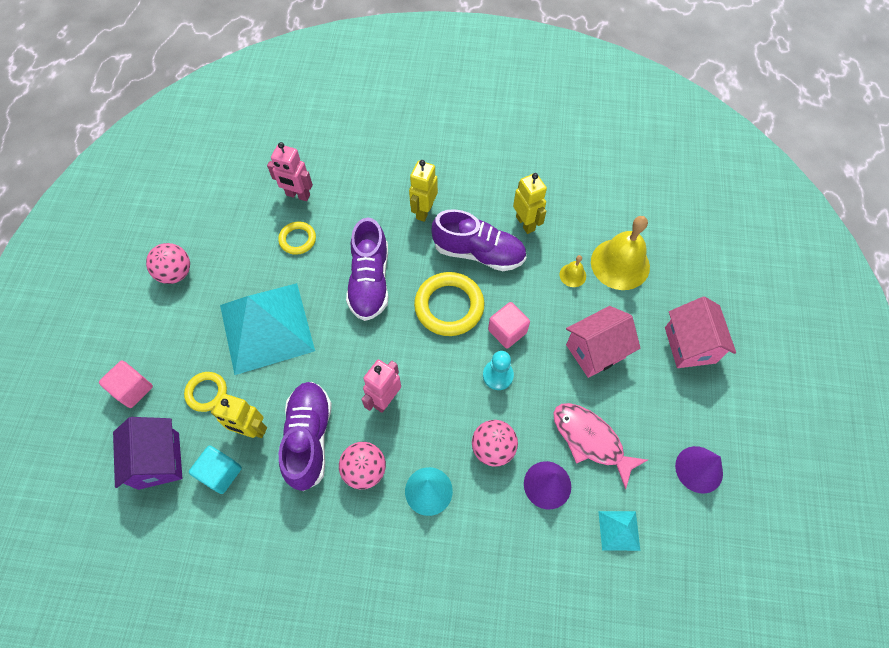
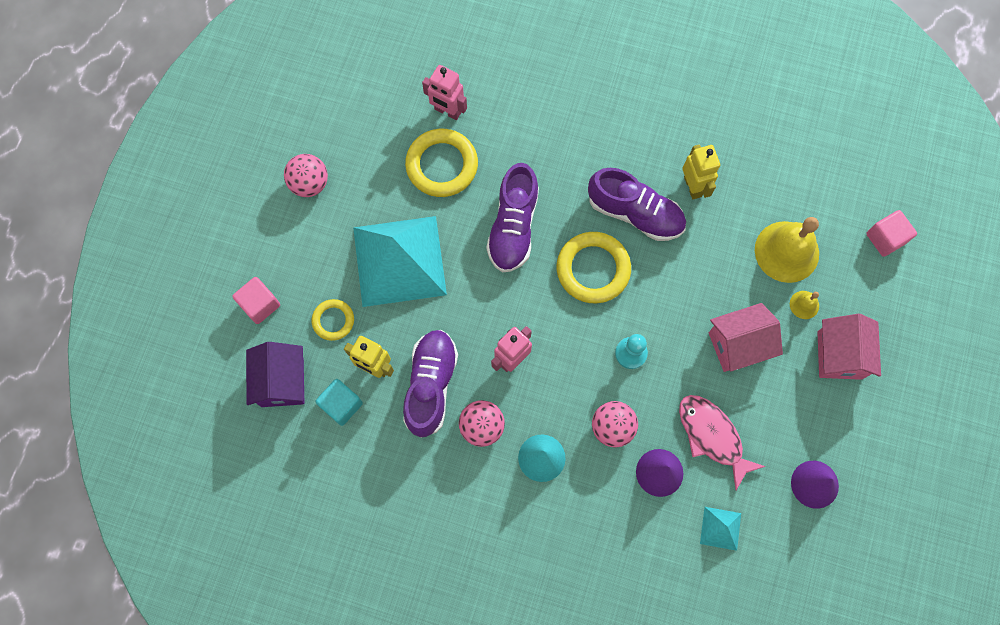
camera: 10 degrees right, 10 degrees up
(298, 239) = (442, 165): yellow ring -> yellow ring, size x1.77
(424, 211) = (583, 153): yellow robot -> none
(507, 331) = (649, 307): pink cube -> pink cube (885, 238)
(572, 275) = (732, 256): yellow bell -> yellow bell (804, 304)

